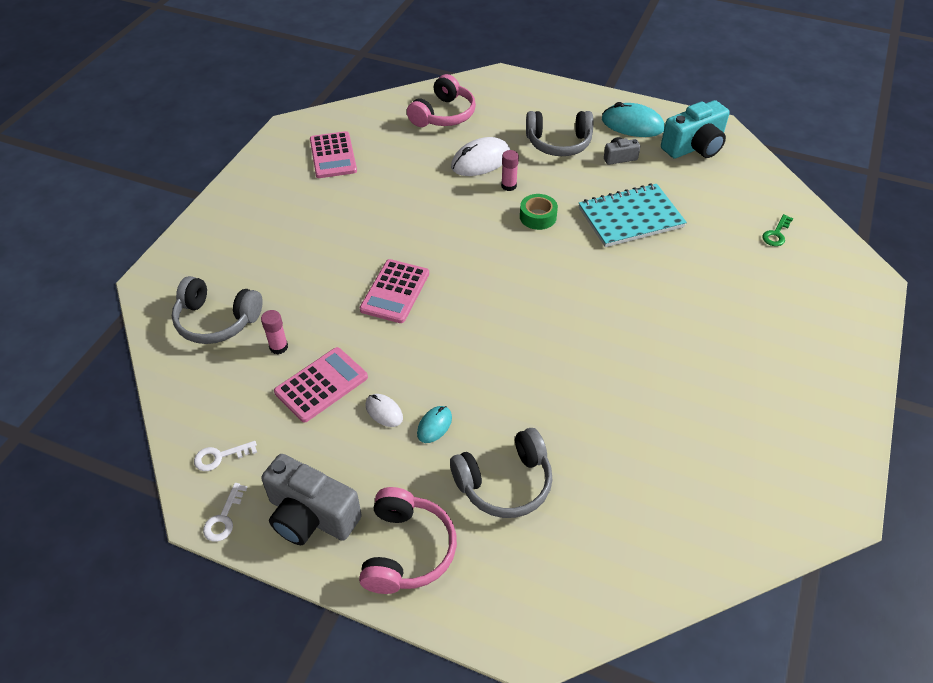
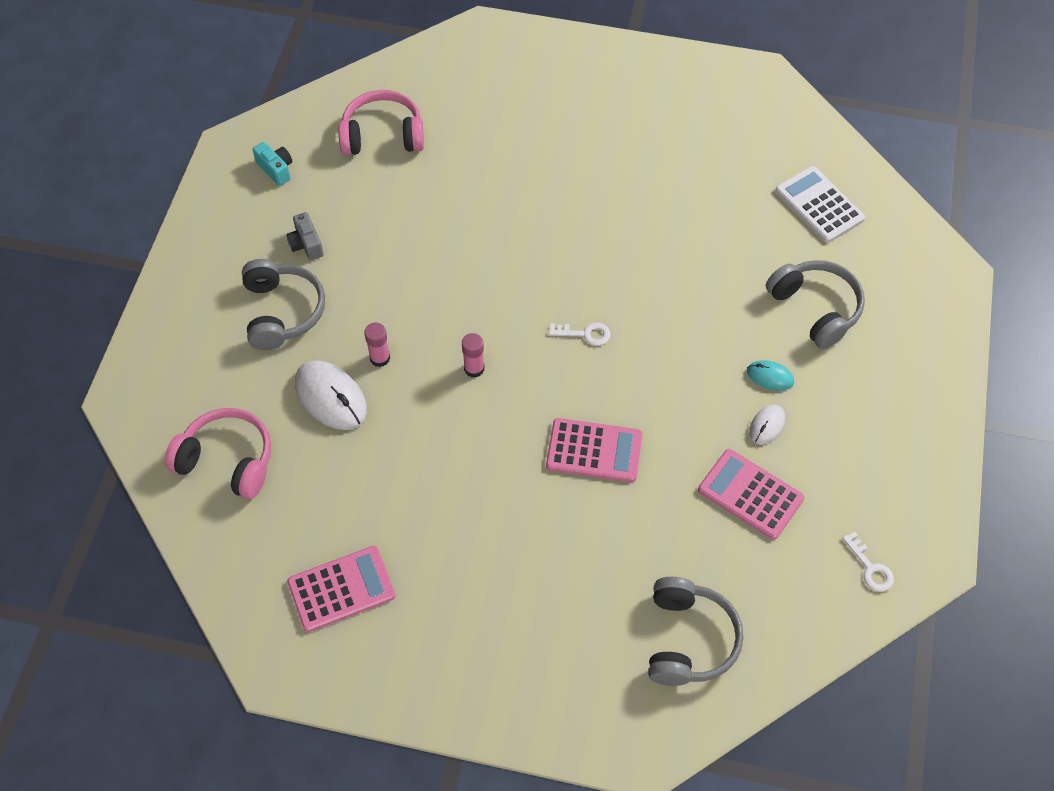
camera: 100 degrees left, 10 degrees up
(224, 518) = (935, 540): white key -> white key (585, 334)
(278, 347) = (710, 554): pink glue stick -> pink glue stick (474, 368)
(311, 516) = (905, 462): grey camera -> none
(407, 550) = (910, 375): pink headphones -> pink headphones (383, 135)
(538, 217) = (435, 320): green tape -> none
(630, 217) = (420, 228): turquoise notebook -> none
(632, 124) = (233, 234): turquoise mouse -> none
(641, 521) = (819, 205): none -> white calculator
(694, 147) = (276, 169): turquoise camera -> turquoise camera, size x0.51
(776, 234) = (426, 99): green key -> none

